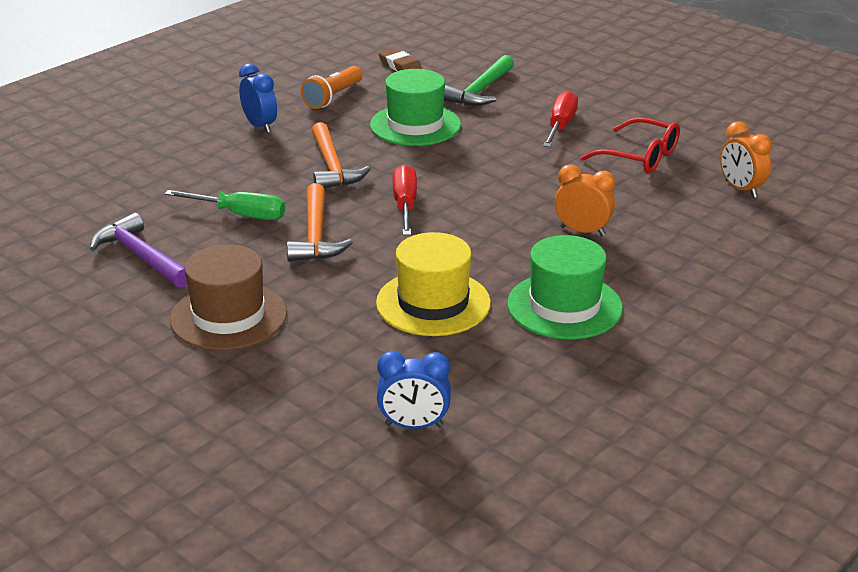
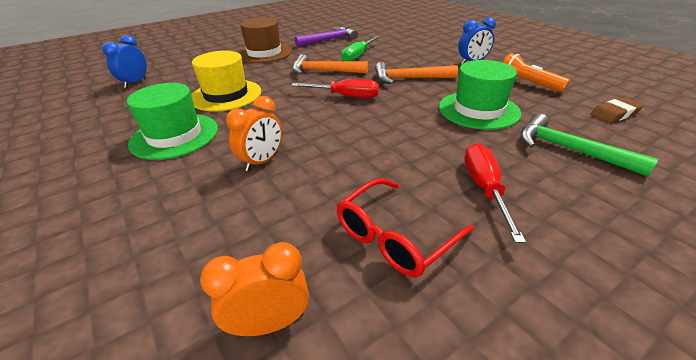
camera: 105 degrees right, 5 degrees up
(560, 126) = (484, 188): red screwdriver -> red screwdriver turned 120 degrees counterclockwise

